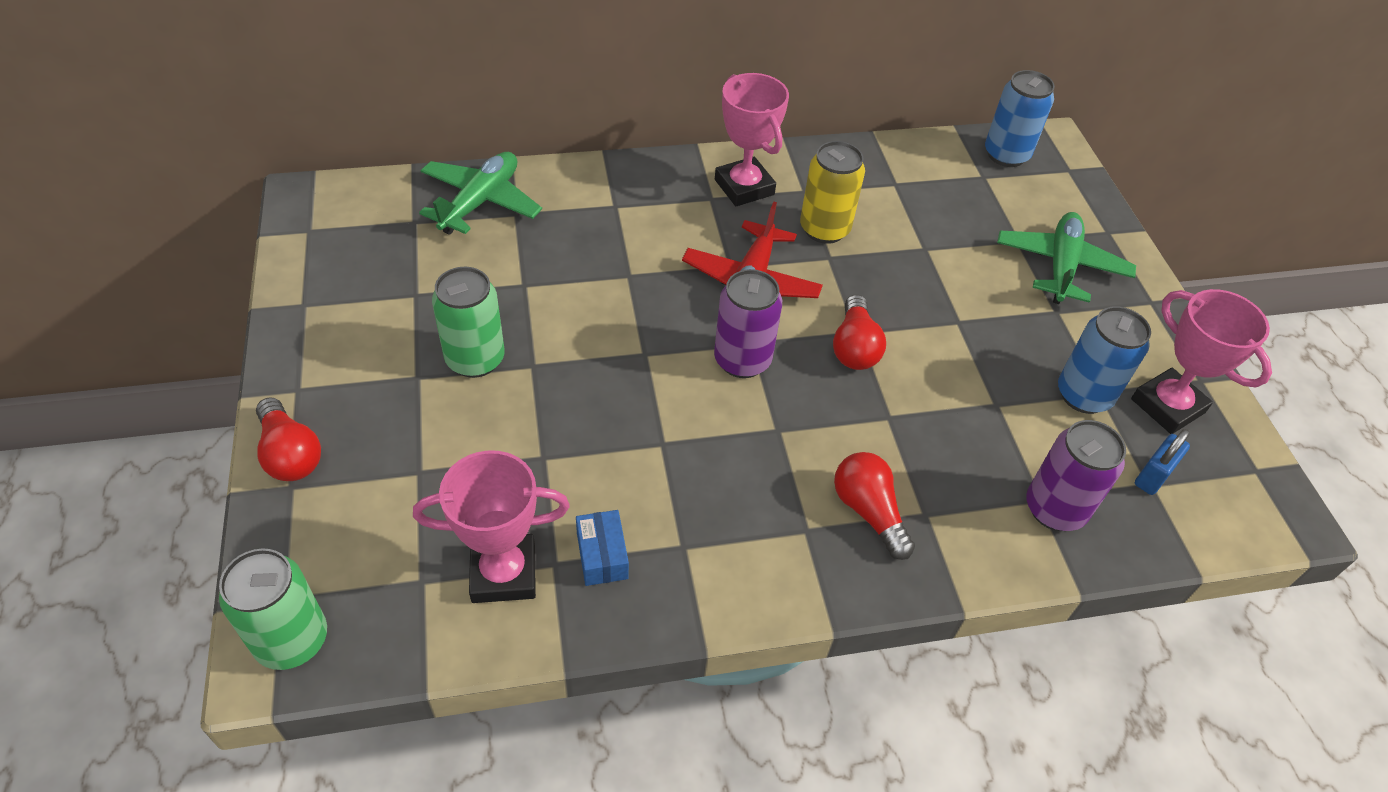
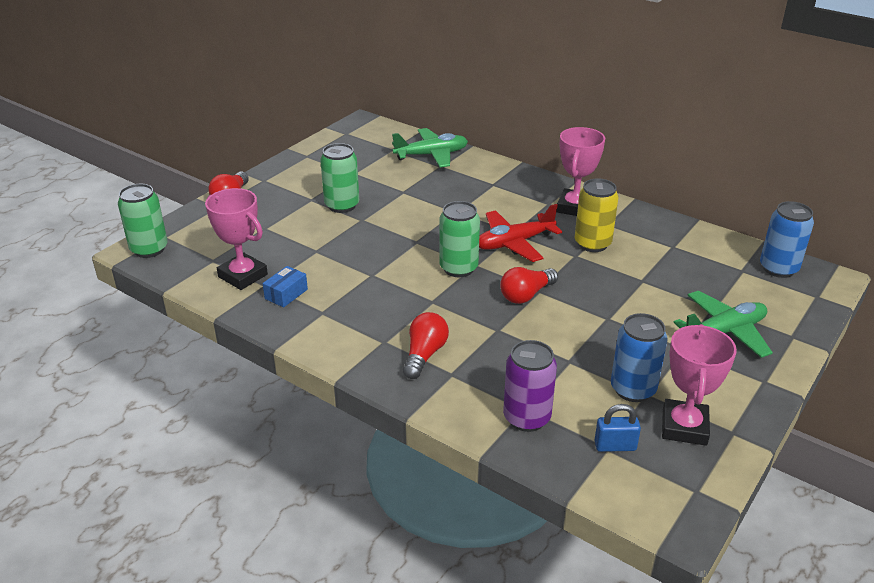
camera: 50 degrees right, 15 degrees down
(742, 360) = (458, 268): purple can -> green can

